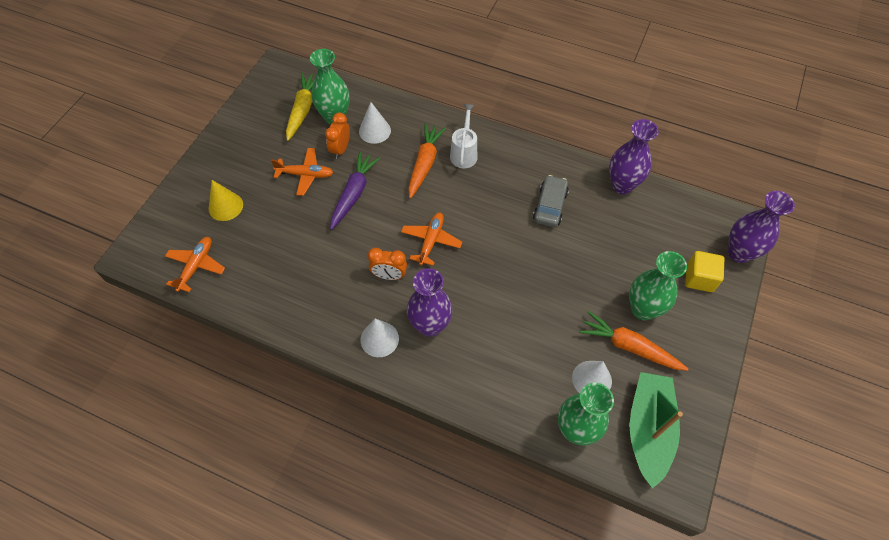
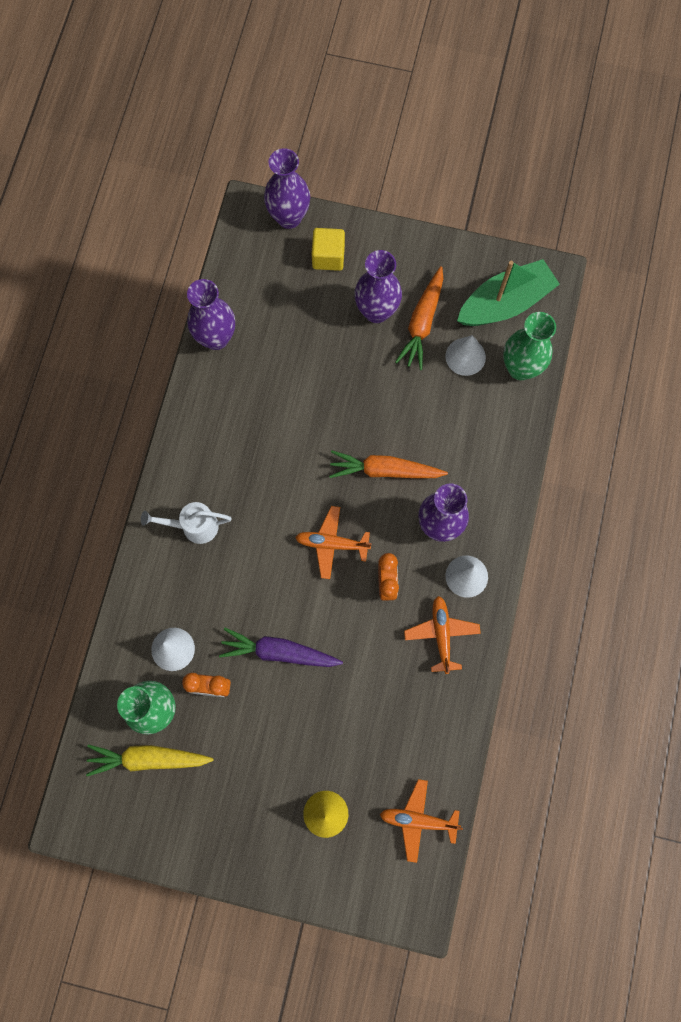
camera: 100 degrees left, 15 degrees up
(305, 175) = (259, 723): orange plane -> orange plane (441, 634)
(424, 164) = (219, 573): orange carrot -> orange carrot (385, 470)
(550, 206) = (259, 415): grey car -> none
(642, 309) = (376, 311): green vase -> purple vase
(648, 430) = (505, 303): green boat -> green boat turned 150 degrees clockwise

